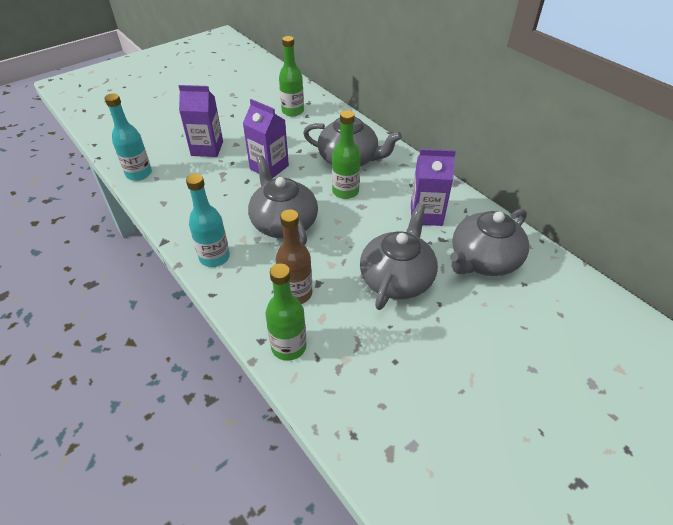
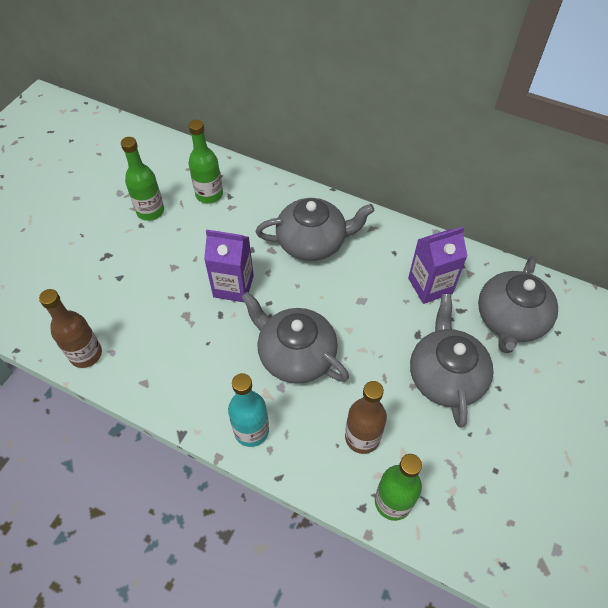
camera: 25 degrees left, 10 degrees up
(139, 174) = (86, 354): turquoise bottle -> brown bottle
(207, 148) = (144, 286): purple carton -> none
(345, 191) = (334, 287): green bottle -> green bottle (150, 211)

